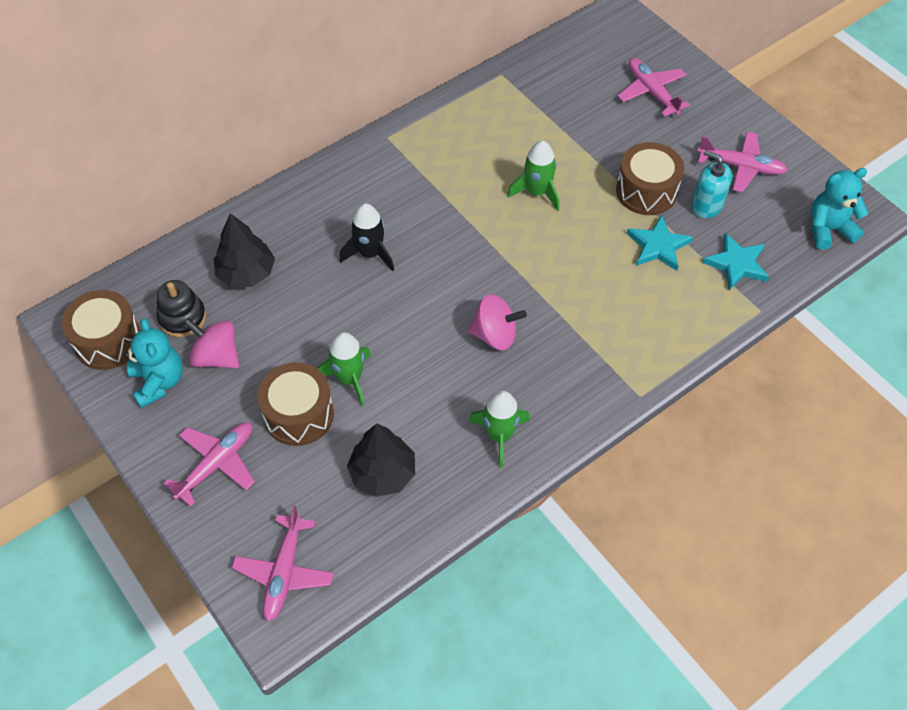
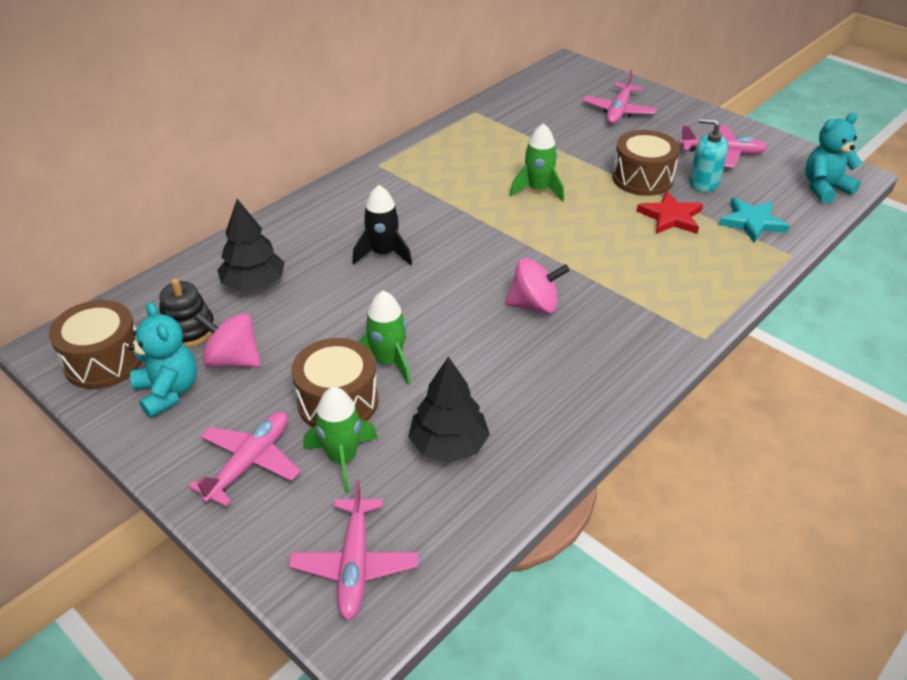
camera: 10 degrees left, 15 degrees down
(499, 435) = (568, 392): green rocket -> green rocket (342, 458)
(652, 92) = (618, 111): pink plane -> pink plane turned 120 degrees counterclockwise
(658, 246) = (671, 217): turquoise star -> red star

